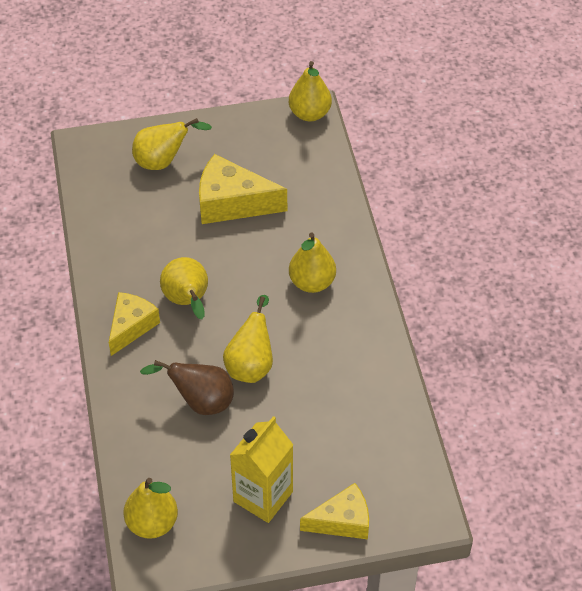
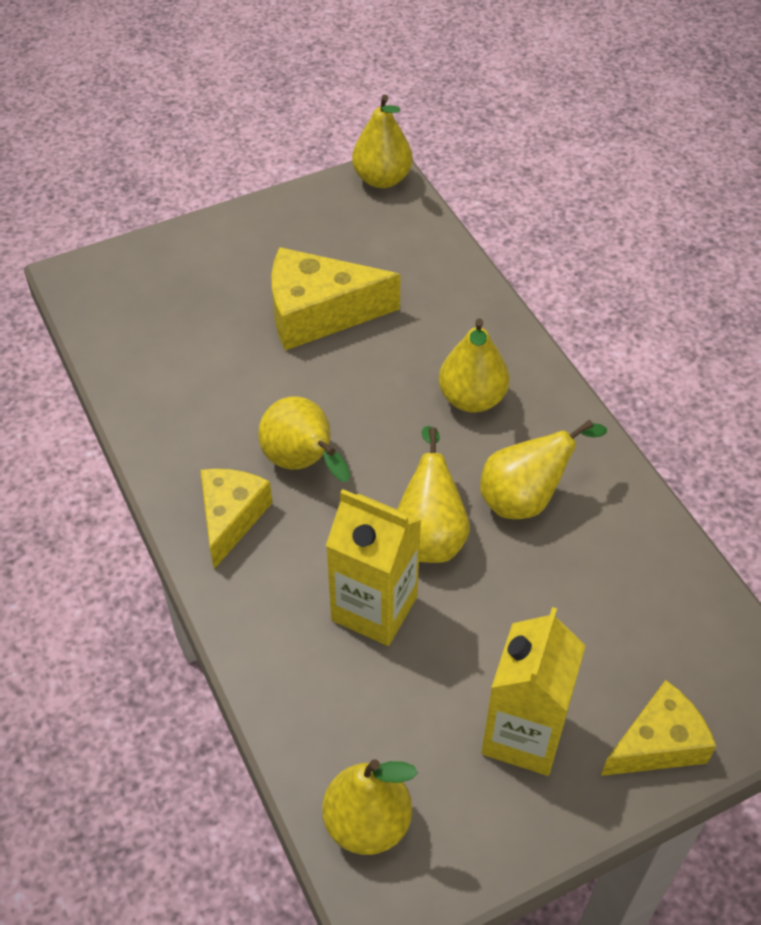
camera: 15 degrees left, 0 degrees up
(163, 161) = (201, 277): yellow pear -> yellow pear (526, 498)
(200, 402) = (374, 608): brown pear -> yellow carton

